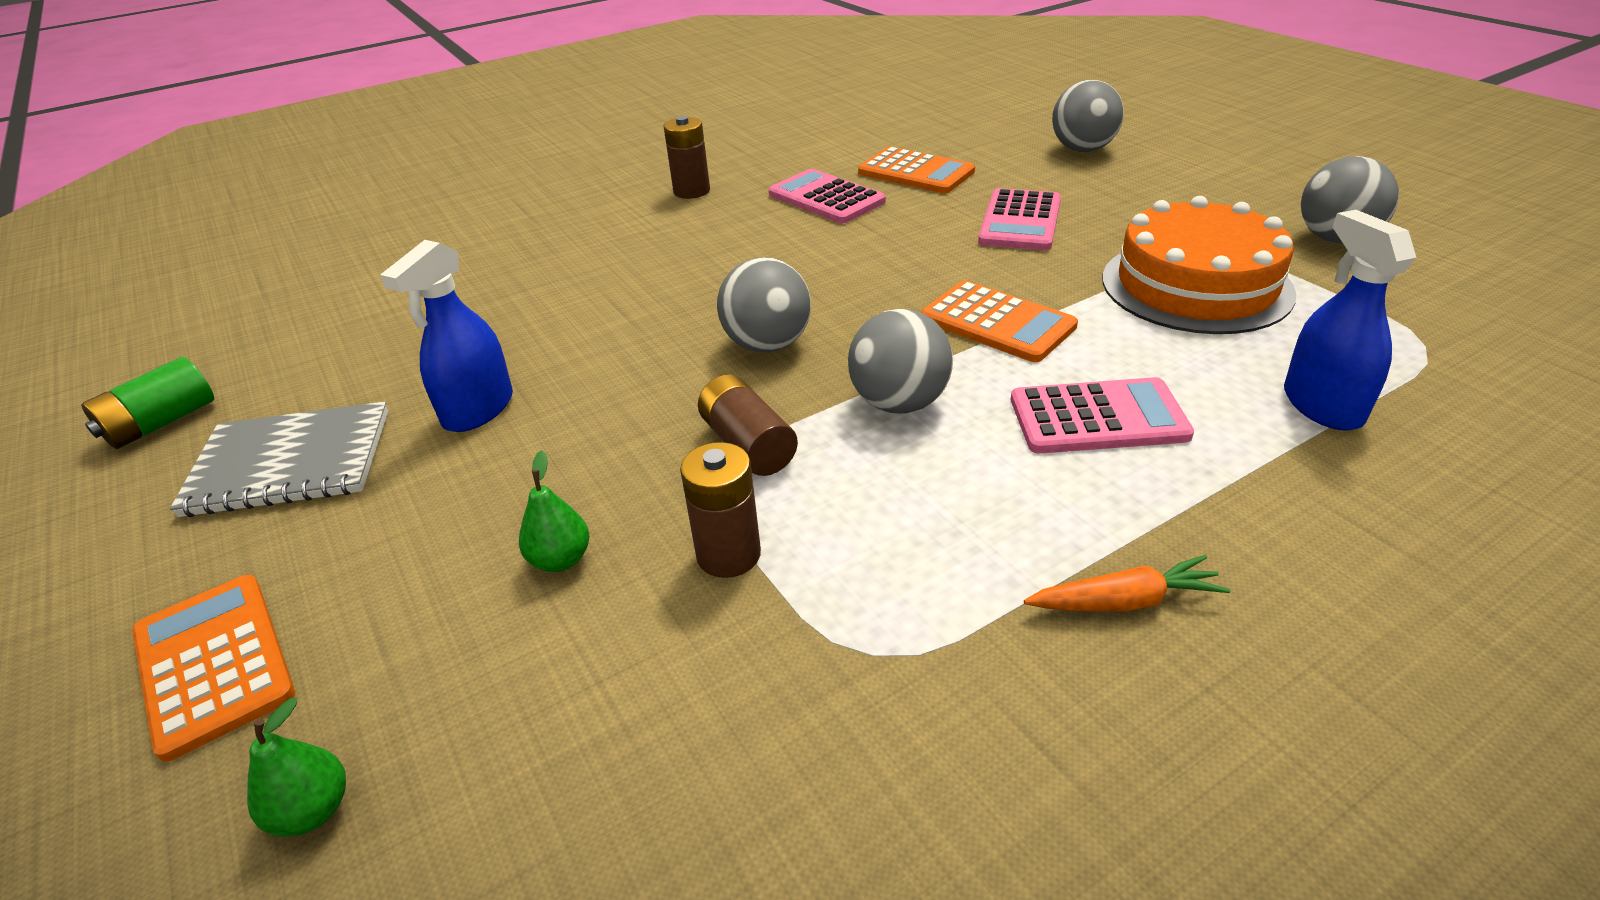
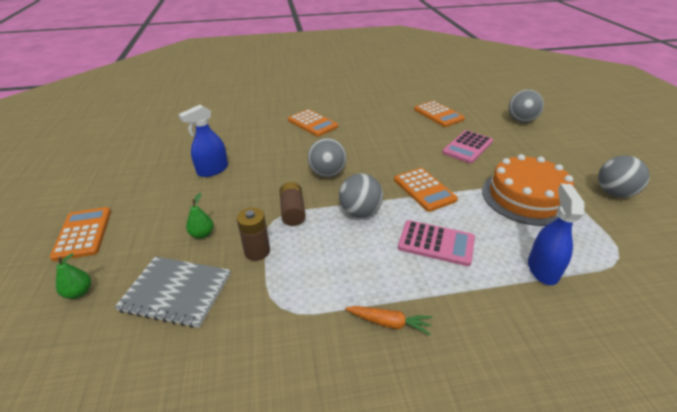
camera: 20 degrees right, 0 degrees up
(161, 423) = (118, 146): green battery -> none
(290, 463) = (145, 172): grey notebook -> grey notebook (176, 292)
(654, 250) = (312, 123): none -> orange calculator
(691, 191) = (343, 102): brown battery -> none
(826, 198) = (393, 117): pink calculator -> none

